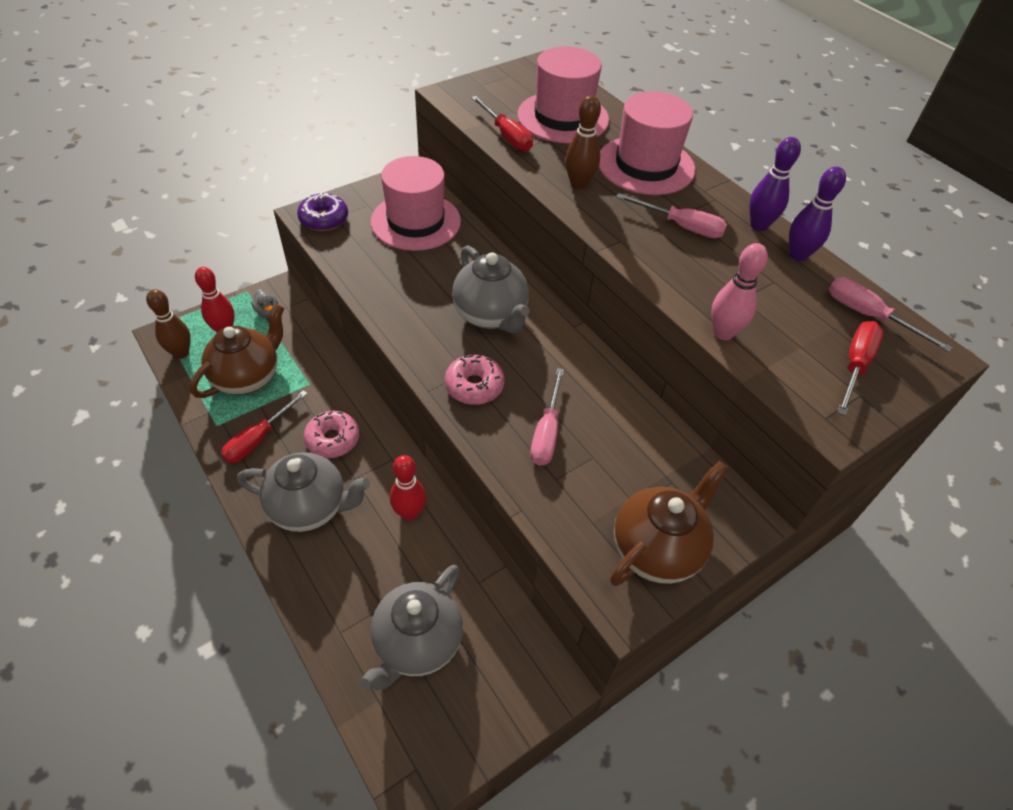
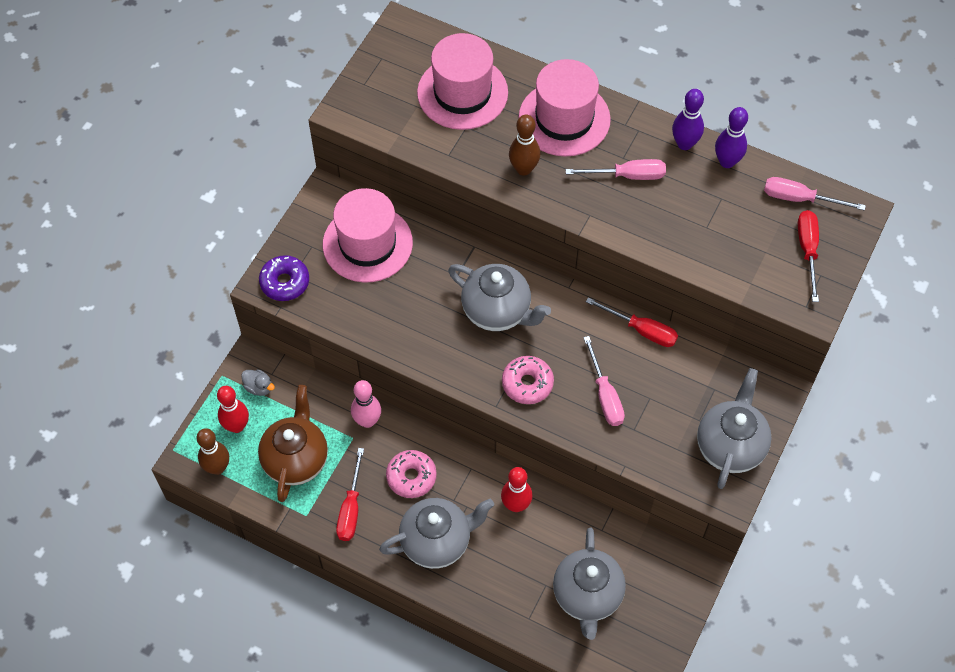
camera: 25 degrees left, 10 degrees up
(506, 136) = (430, 141): red screwdriver -> red screwdriver (641, 330)
(657, 549) = (730, 446): brown teapot -> grey teapot
(723, 333) = (708, 267): pink bowling pin -> pink bowling pin (367, 421)

